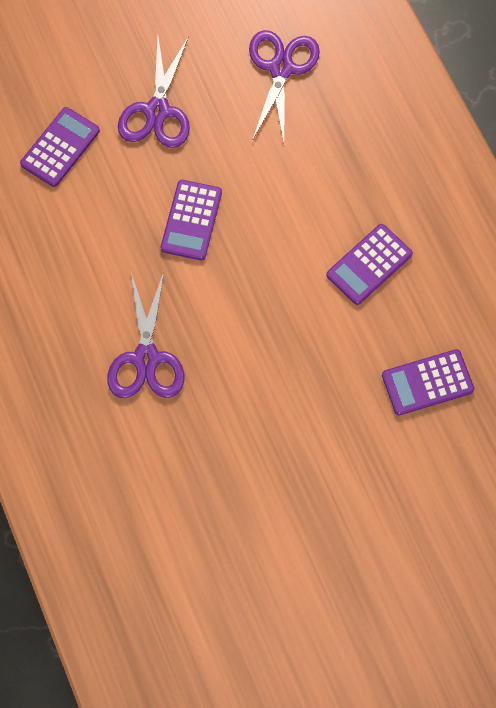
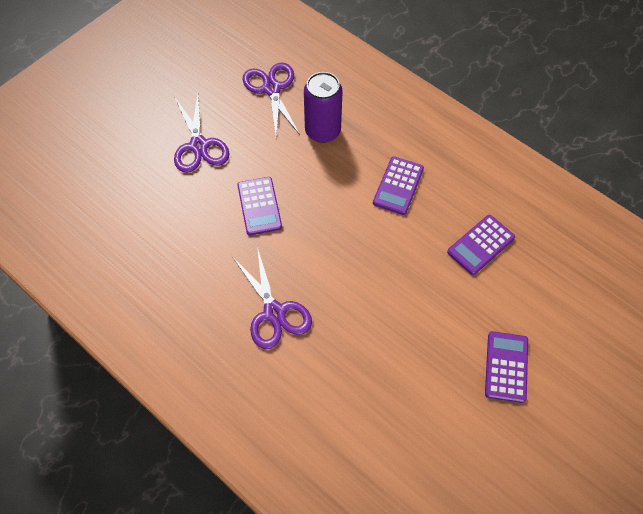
camera: 25 degrees left, 10 degrees down
(60, 147) = (139, 195): purple calculator -> purple calculator (506, 367)
(315, 153) = (322, 131): none -> purple can

